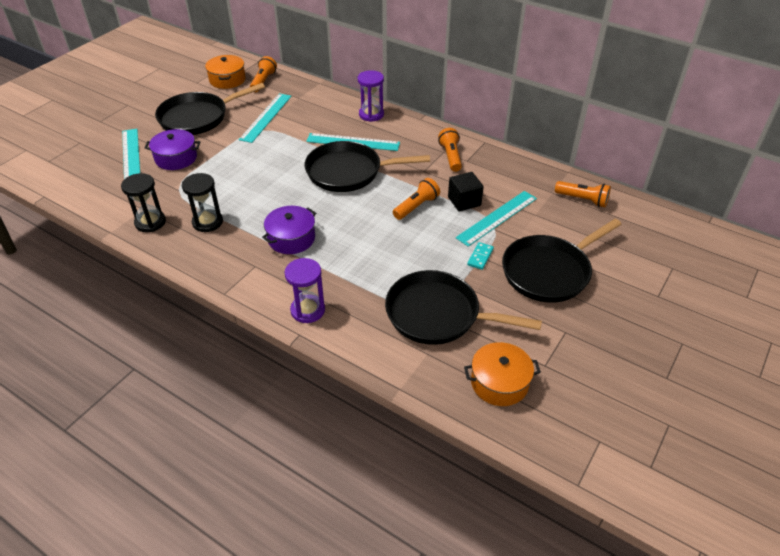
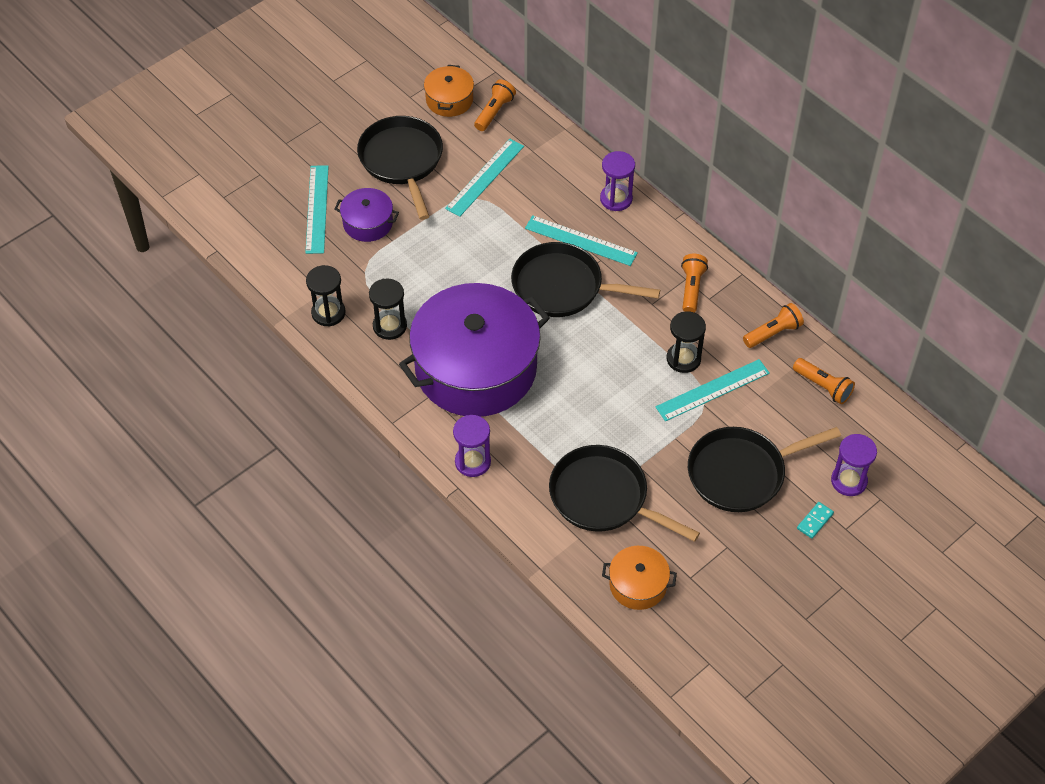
camera: 15 degrees right, 10 degrees up
(198, 117) = (402, 161): black pan -> black pan turned 90 degrees clockwise
(291, 238) = (476, 368): purple pot -> purple pot, size x2.30
(416, 206) = (626, 354): orange flashlight -> orange flashlight (773, 333)
(464, 201) = (683, 359): black cube -> black hourglass
(480, 257) = (673, 438): turquoise domino -> turquoise domino (815, 521)
(640, 260) = (849, 481): none -> purple hourglass

